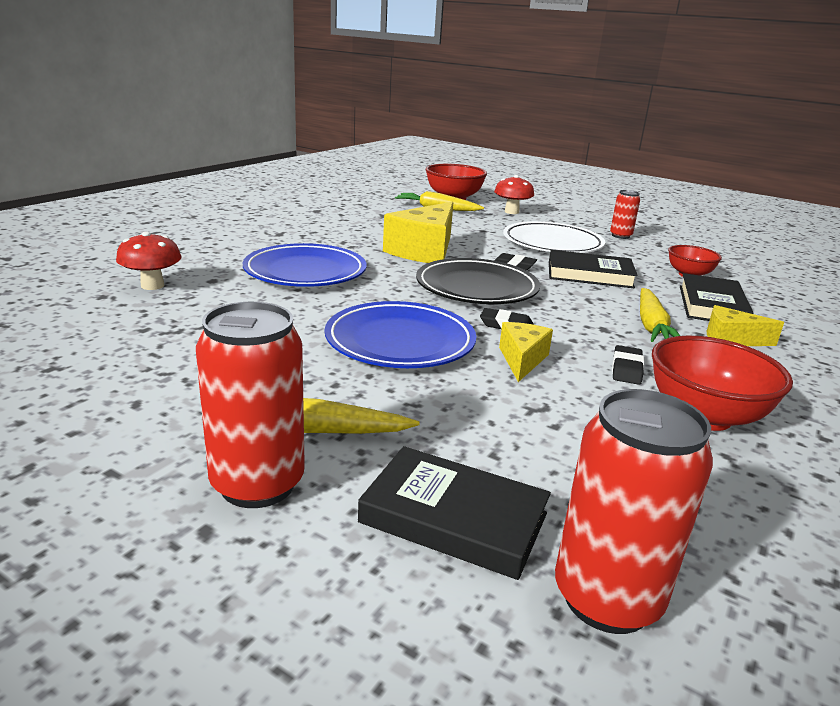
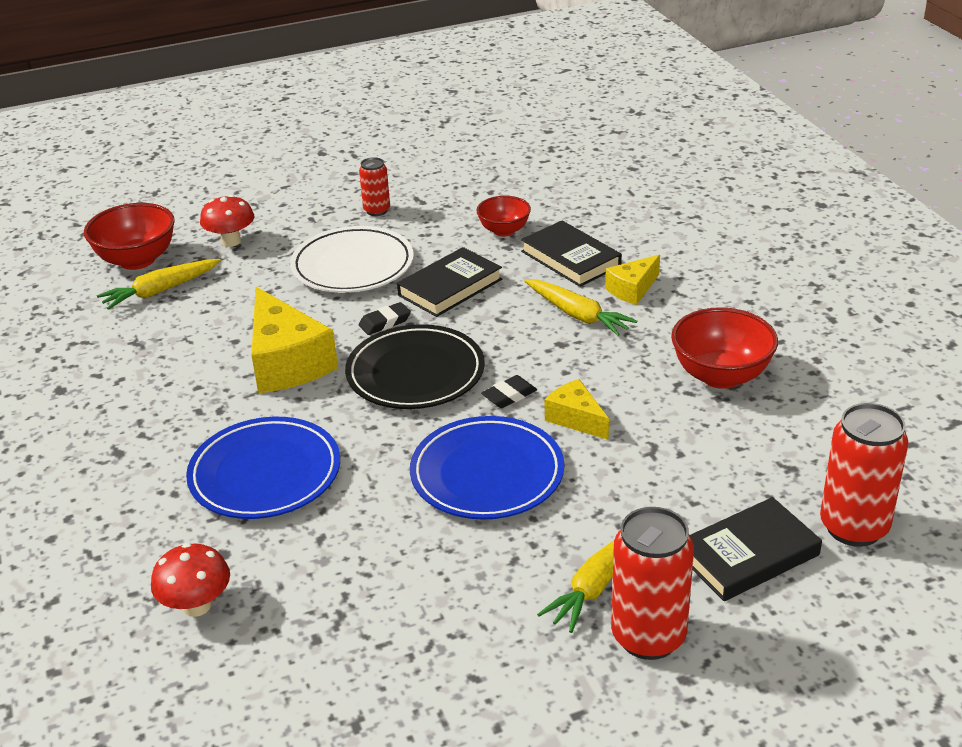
camera: 50 degrees left, 10 degrees up
(626, 369) = (633, 372): black eraser -> none

